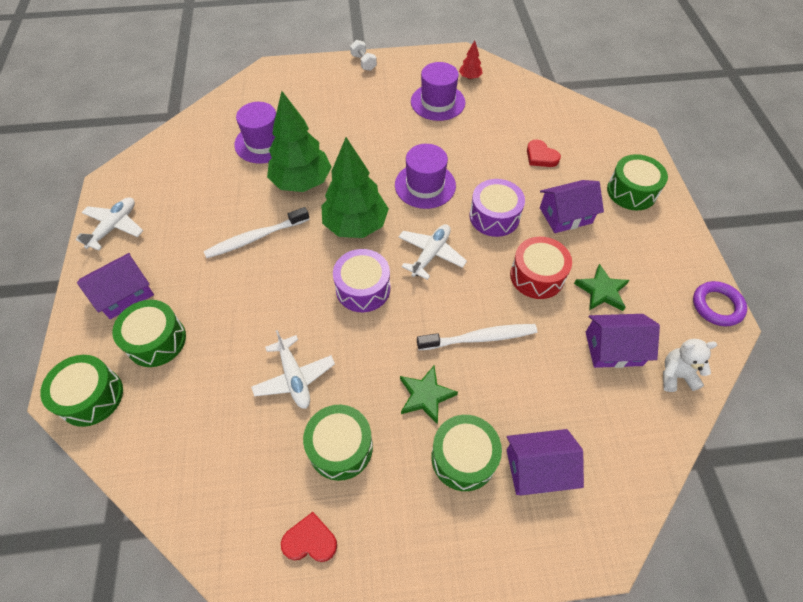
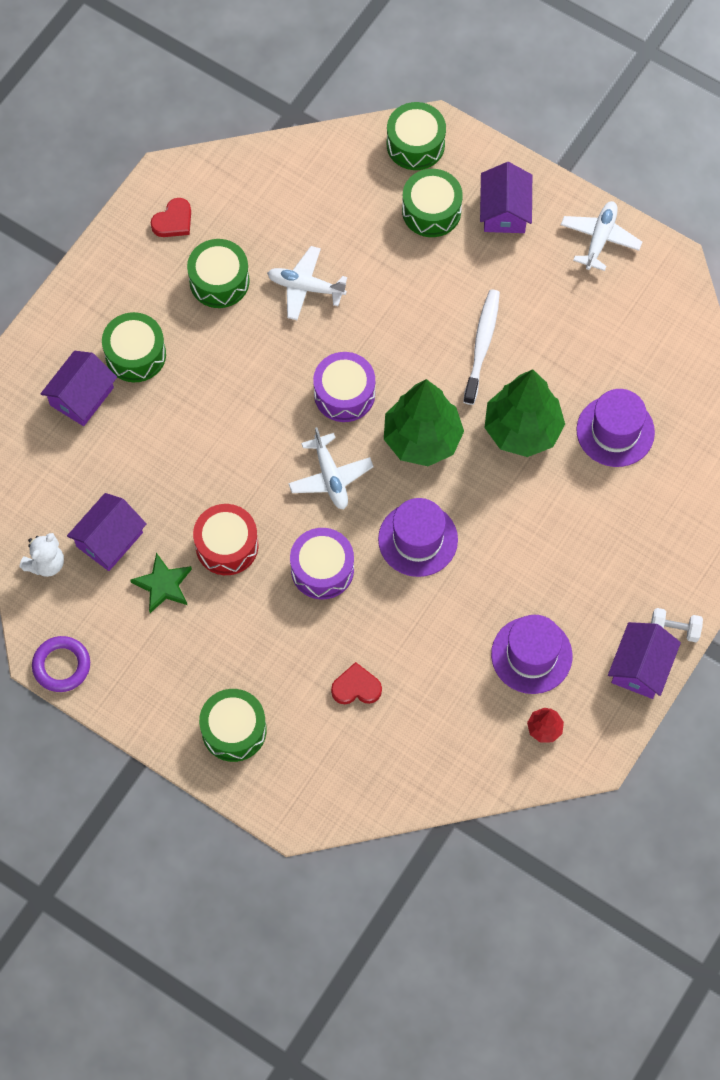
camera: 130 degrees right, 10 degrees up
(114, 227) = (600, 239): white plane -> white plane turned 135 degrees counterclockwise
(426, 395) = (204, 367): green star -> none
(479, 338) = (214, 446): white toothbrush -> none
(565, 215) = (264, 636): purple house -> purple house (641, 667)

